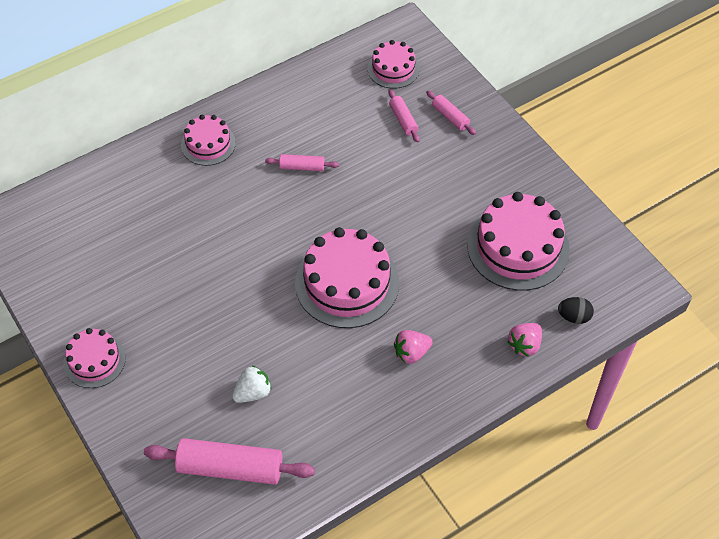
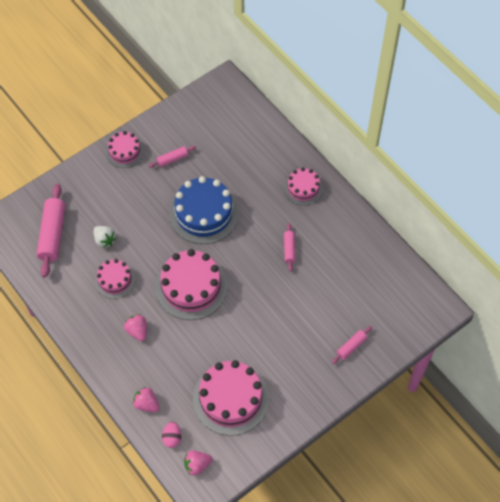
camera: 85 degrees right, 5 degrees up
(228, 261) = (204, 213): none -> blue cake
(393, 69) = (395, 303): pink cake -> pink cake (115, 280)
(403, 120) = (343, 313): pink rolling pin -> pink rolling pin (172, 159)
(574, 317) = (172, 438): black egg -> pink egg
(611, 290) = (197, 465): none -> pink strawberry

